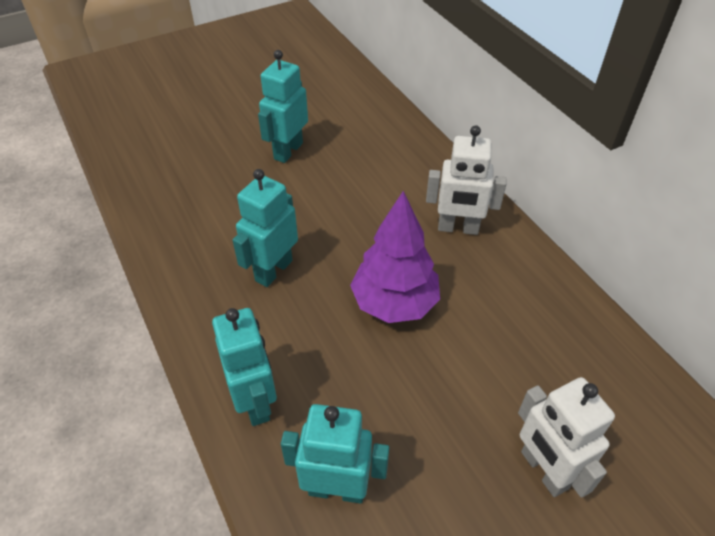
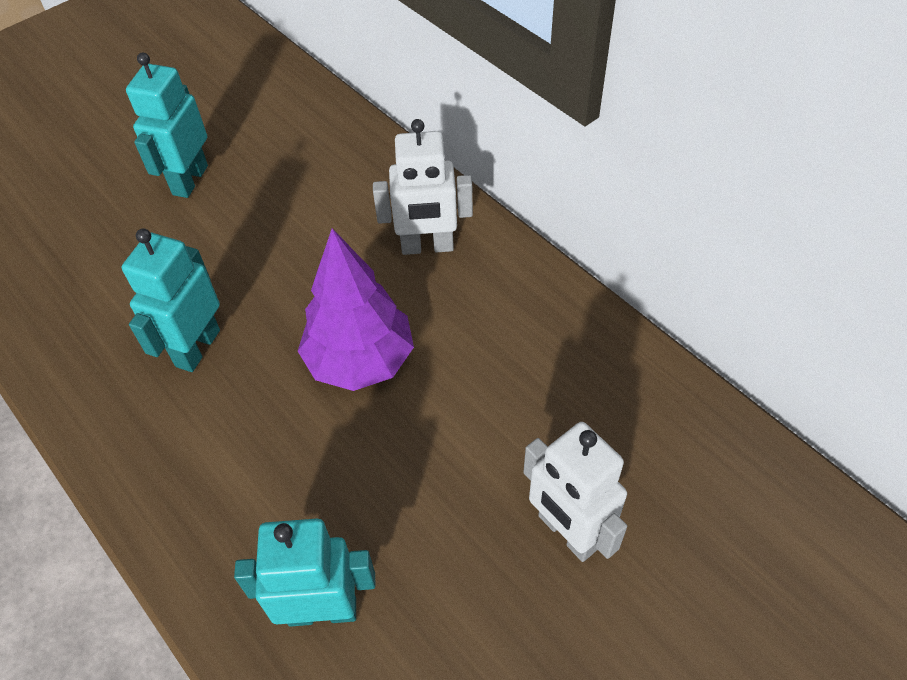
camera: 10 degrees left, 5 degrees up
(256, 402) = (203, 524): turquoise robot -> none

